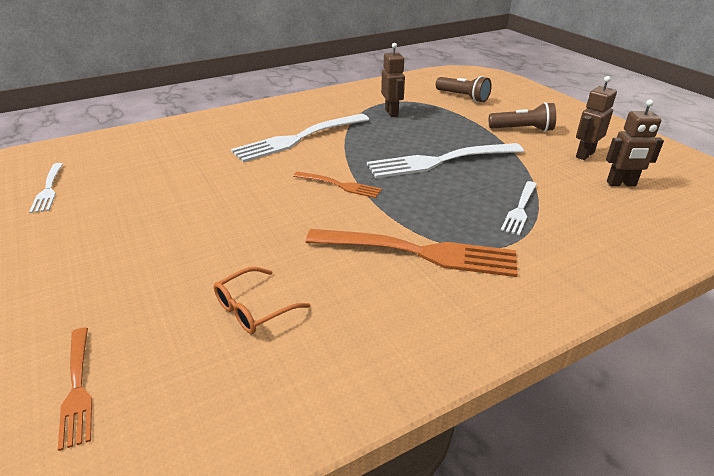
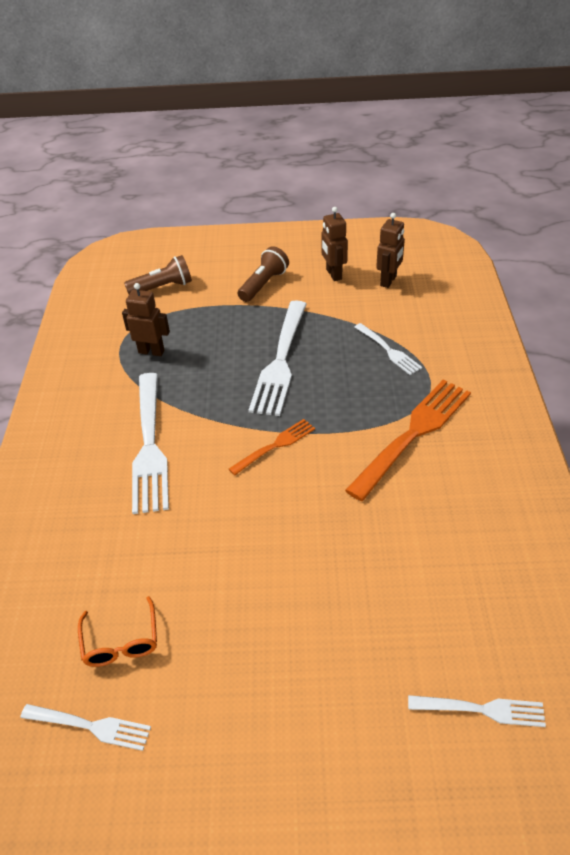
camera: 60 degrees left, 10 degrees up
(77, 387) = (480, 710): orange fork -> white fork
(253, 309) = (434, 564): orange glasses -> orange glasses (121, 642)

